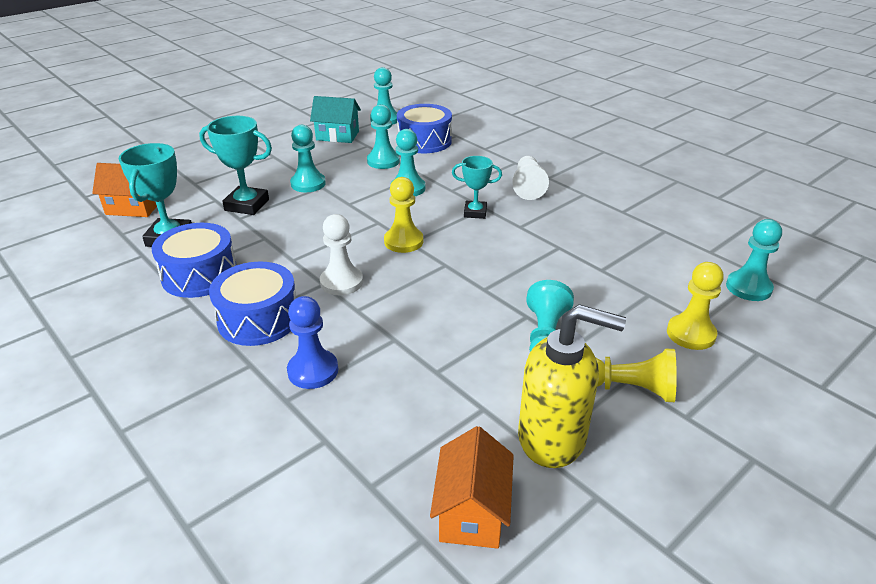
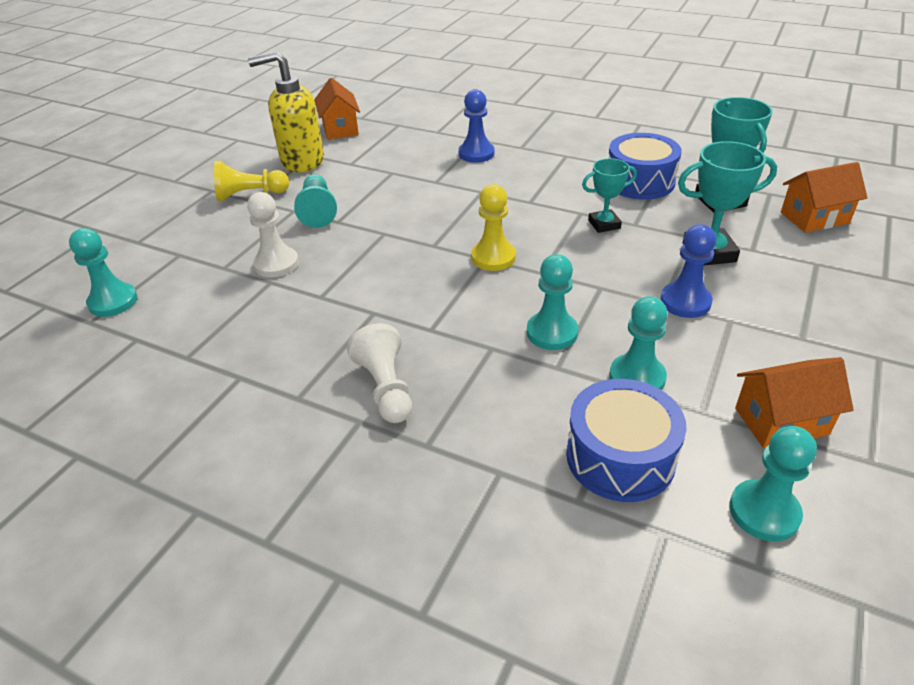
camera: 160 degrees right, 5 degrees up
(258, 319) = (549, 168): blue drum -> none
(308, 184) = (685, 302): turquoise pawn -> blue pawn
(337, 136) = (781, 421): turquoise house -> orange house
(341, 282) = (515, 206): white pawn -> white pawn (276, 264)
(475, 212) = (438, 317): turquoise trophy -> turquoise trophy (604, 224)
(691, 334) = (191, 242): yellow pawn -> none

